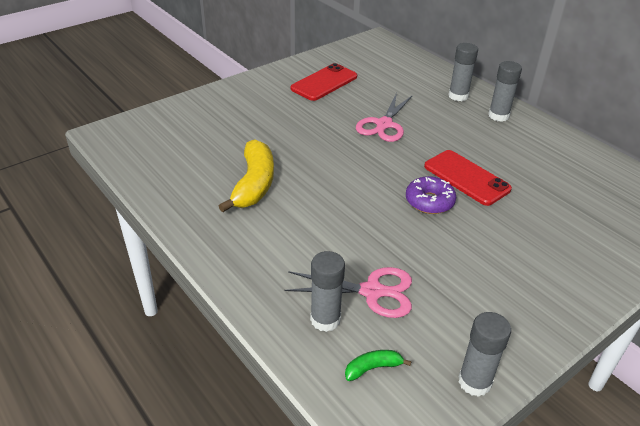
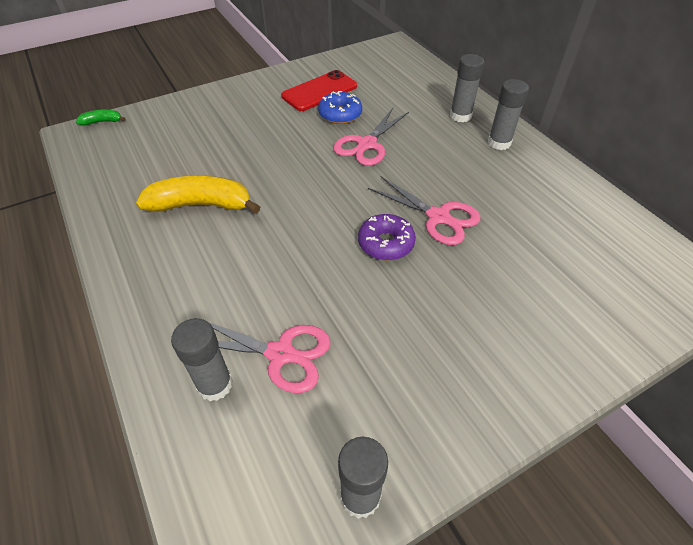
camera: 10 degrees right, 10 degrees up
(254, 184) = (201, 205): yellow banana -> yellow banana turned 105 degrees counterclockwise
(350, 101) = (340, 114): none -> blue donut
(373, 368) = (245, 459): green banana -> green banana (102, 122)
(466, 178) = (438, 217): red phone -> pink scissors

